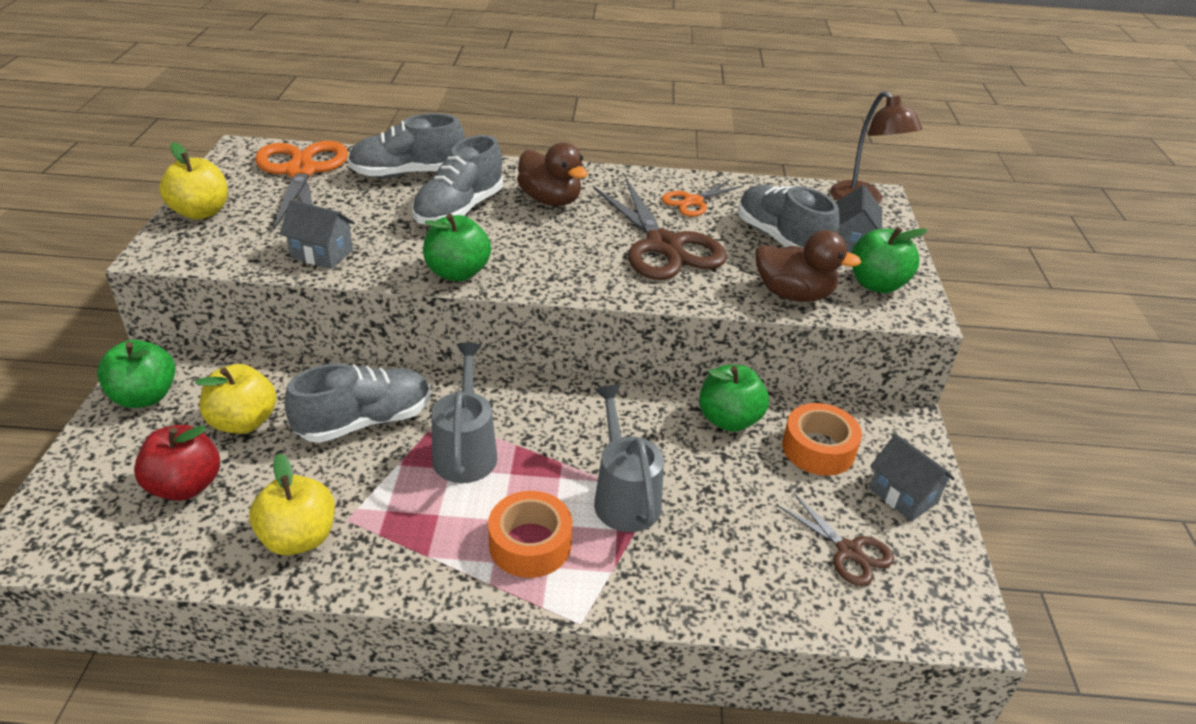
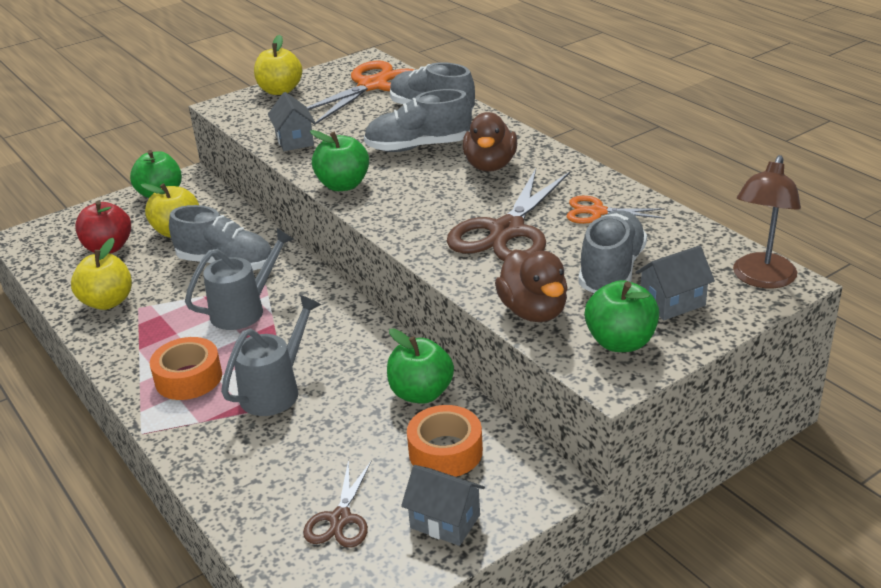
camera: 55 degrees right, 5 degrees down
(903, 495) = (445, 521): grey house -> grey house turned 75 degrees counterclockwise

